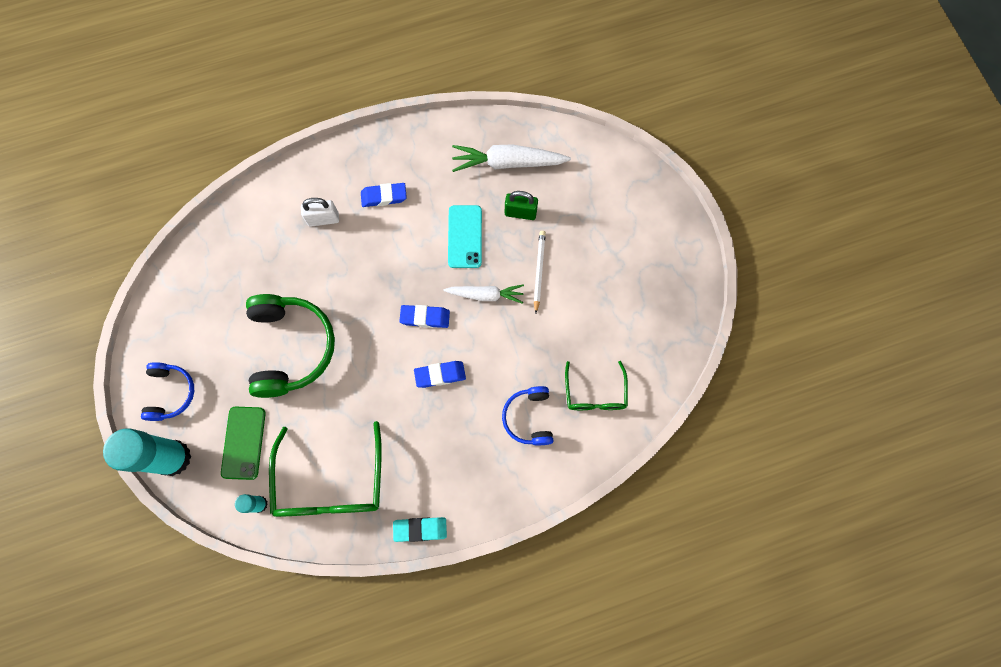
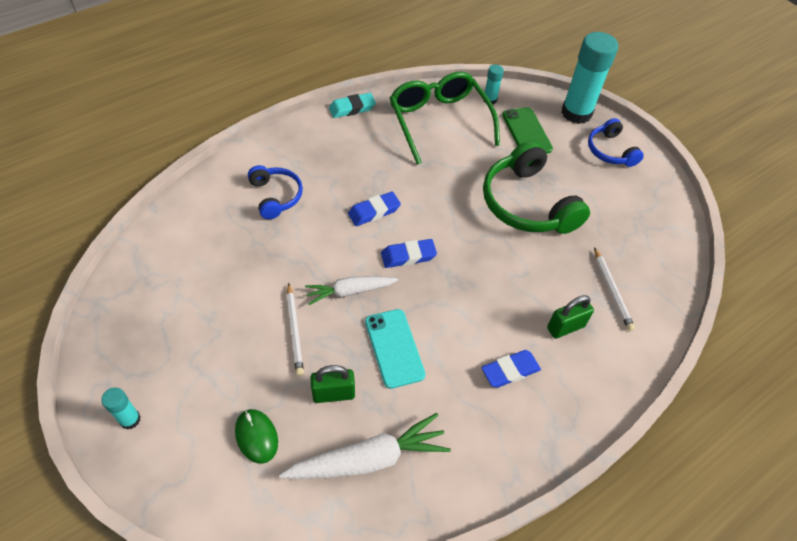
camera: 160 degrees right, 20 degrees down
(267, 240) = (612, 290): none -> white pencil
(323, 219) = (565, 327): white padlock -> green padlock
(581, 197) = (256, 436): none -> green mouse
(595, 394) = (211, 228): green glasses -> none
(669, 231) = (130, 419): none -> turquoise glue stick

